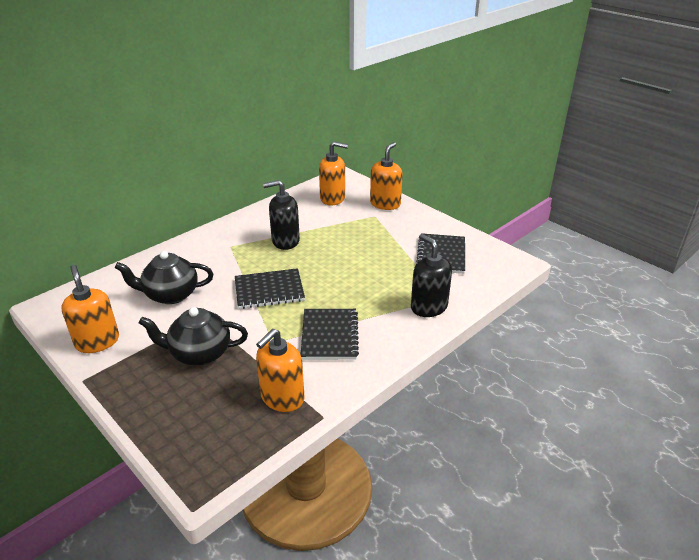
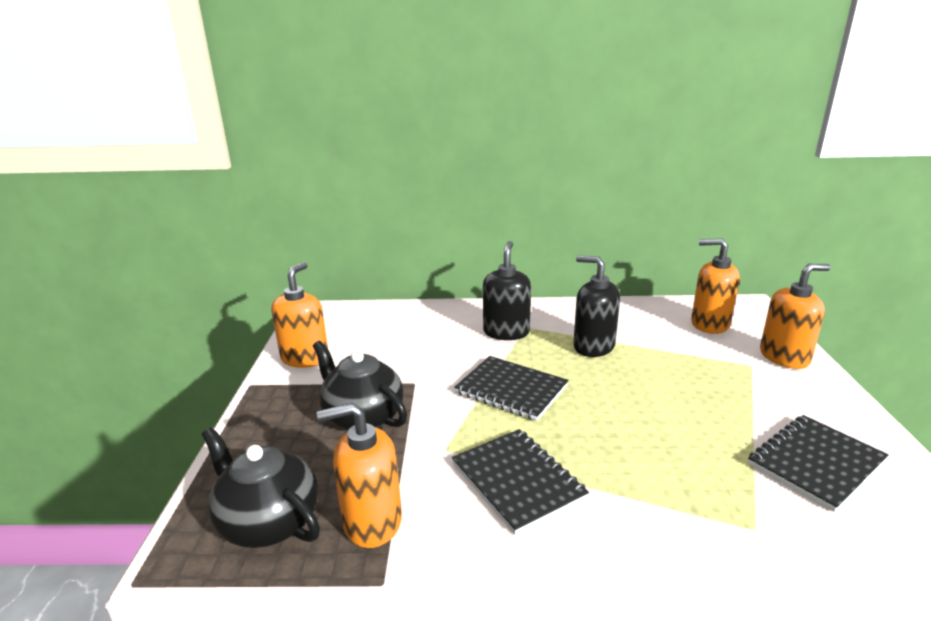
camera: 45 degrees right, 10 degrees down
(170, 295) = (413, 347): black teapot -> black teapot (268, 522)
(329, 335) = (517, 481): black notebook -> black notebook turned 75 degrees counterclockwise
(333, 198) = (709, 324): orange soap dispenser -> orange soap dispenser turned 150 degrees clockwise
(428, 307) = (711, 528): black soap dispenser -> black soap dispenser (506, 332)

